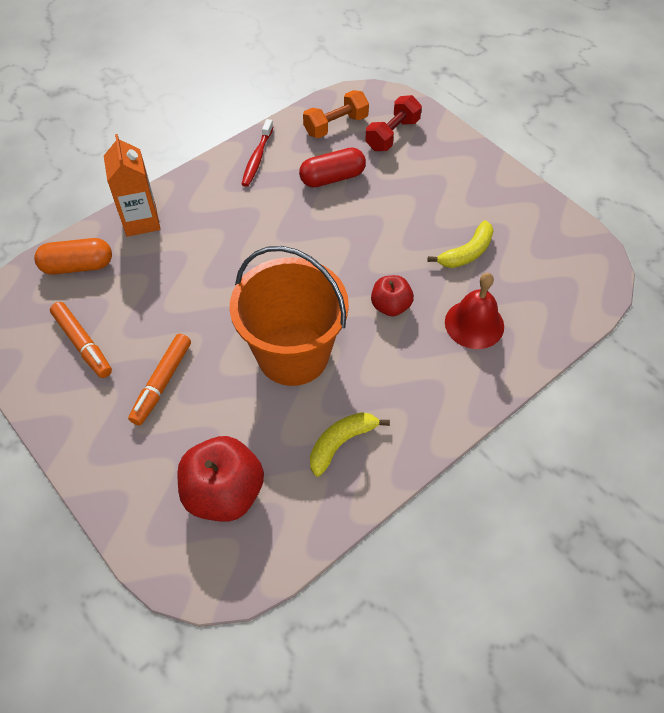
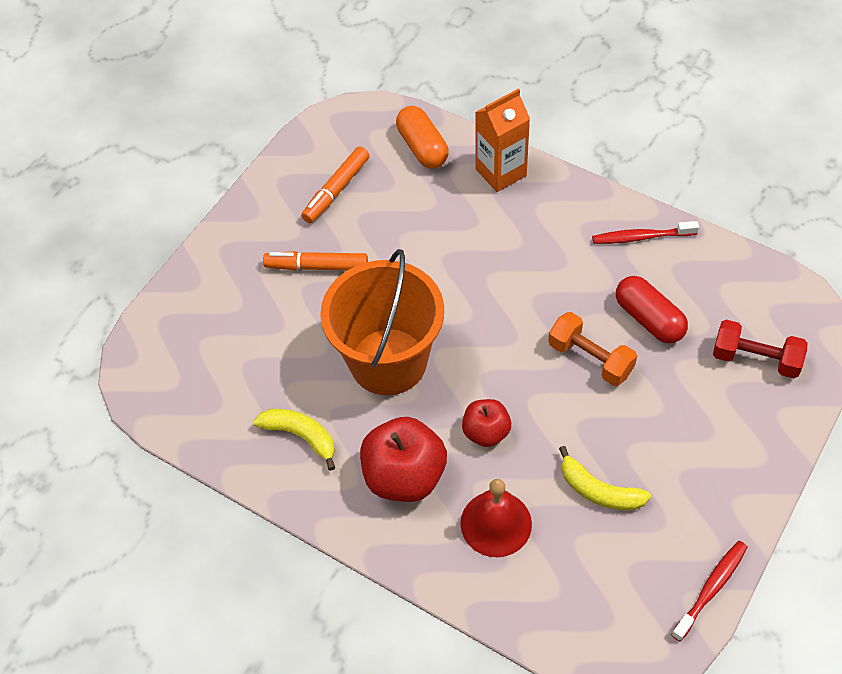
camera: 75 degrees right, 0 degrees up
(224, 493) = (220, 358): red apple -> red apple (404, 476)
(336, 125) = (737, 295): orange dumbbell -> orange dumbbell (590, 359)
(562, 217) = (711, 588): none -> red toothbrush

